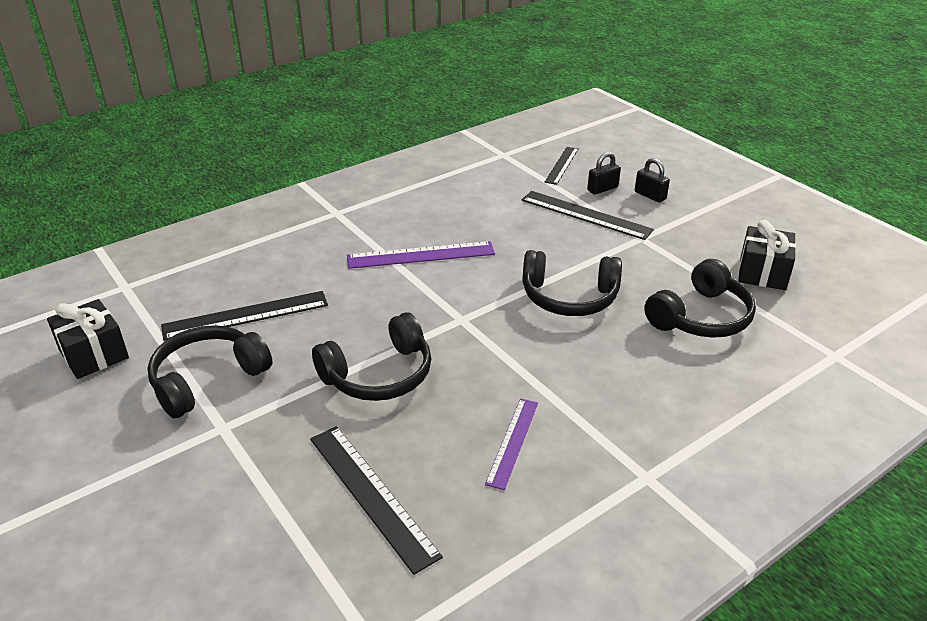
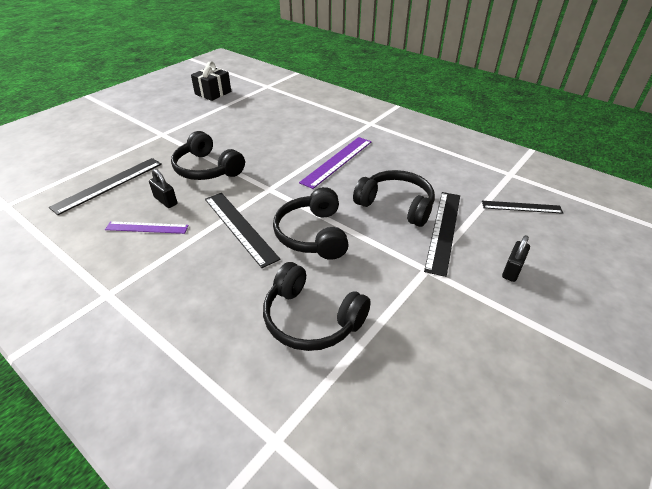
camera: 75 degrees right, 5 degrees up
(207, 379) = (198, 122): black headphones -> black headphones (396, 205)
(246, 315) = (252, 119): black ruler -> black ruler (239, 227)
(421, 255) = (337, 161): purple ruler -> purple ruler turned 60 degrees clockwise
(602, 189) = (498, 236): black padlock -> black padlock (165, 201)
(762, 272) = (412, 371): black gift -> none

